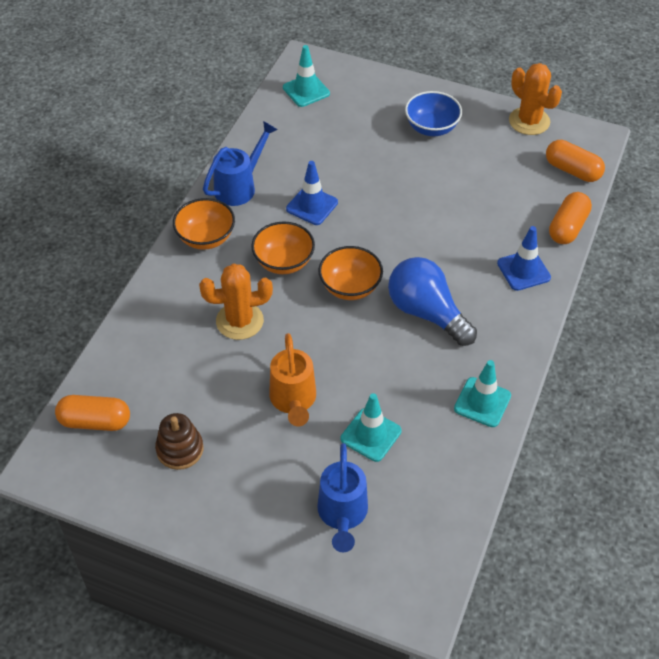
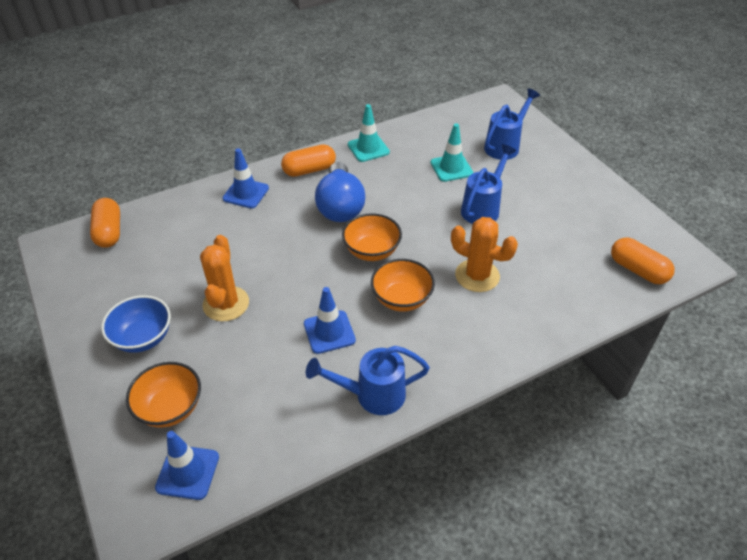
camera: 140 degrees left, 5 degrees down
(180, 449) = (583, 222): brown stacking toy -> none
(206, 238) = (448, 361): orange bowl -> orange bowl (170, 408)
(293, 401) = (483, 208): orange watering can -> blue watering can
(306, 90) = (187, 472): turquoise traffic cone -> blue traffic cone
(529, 121) = (67, 289): orange cactus -> orange cactus (226, 304)
(567, 227) = (178, 200): orange capsule -> orange capsule (309, 170)

